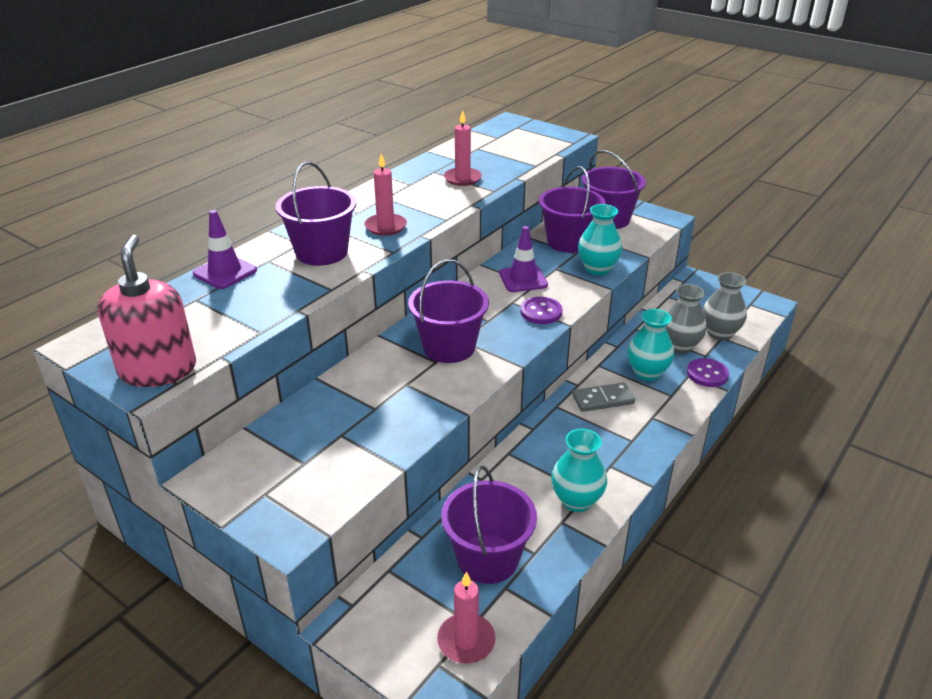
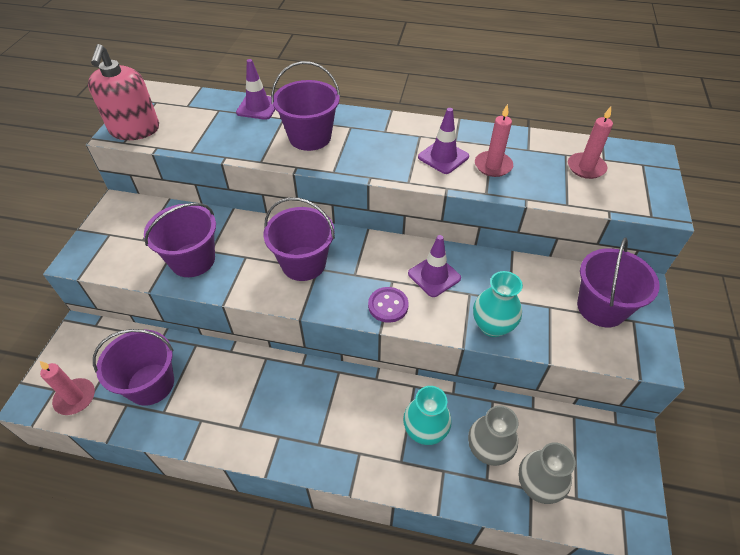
camera: 65 degrees right, 15 degrees up
(158, 370) = (135, 129): pink soap dispenser -> pink soap dispenser turned 120 degrees clockwise
(385, 226) = (371, 153): pink candle -> pink candle (586, 167)
(428, 195) = (443, 157): none -> purple traffic cone
(568, 242) = (526, 288): purple bucket -> purple bucket (192, 260)
(576, 500) = (227, 423): turquoise vase -> none
(603, 399) = (365, 404): grey domino -> none
(707, 374) = (454, 488): purple button -> none

